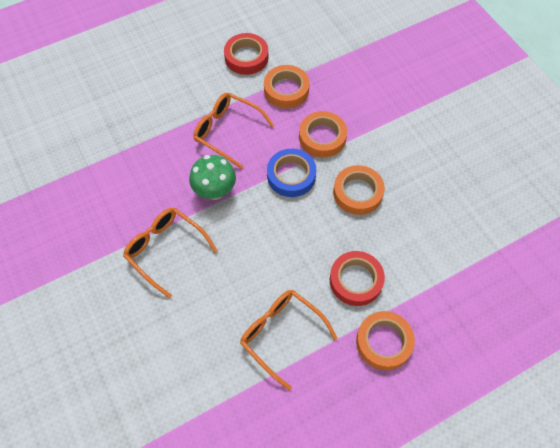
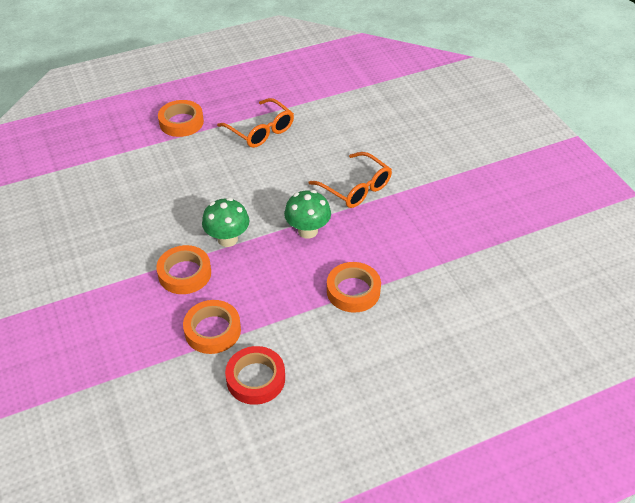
camera: 175 degrees left, 15 degrees down
(227, 132) = (290, 287): orange glasses -> none
(291, 175) = (227, 239): blue tape -> green mushroom
(356, 280) = (190, 158): red tape -> none
(357, 193) = (165, 220): orange tape -> orange tape (353, 291)

